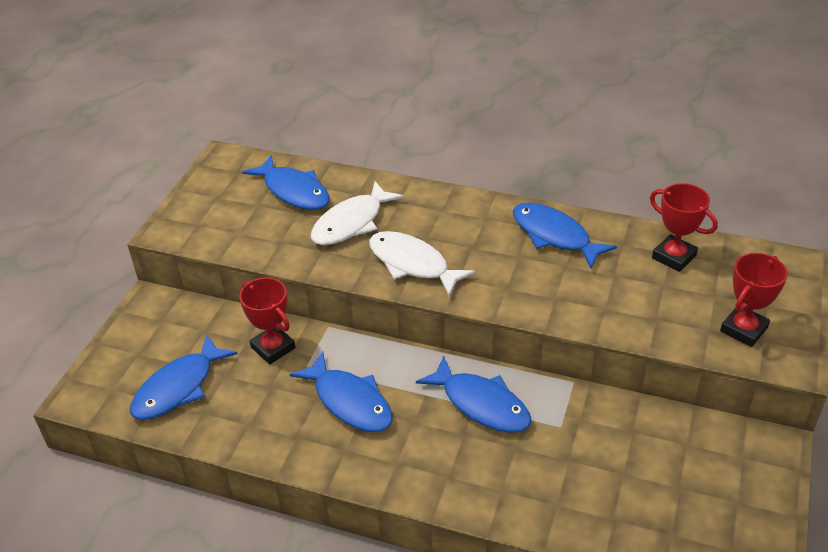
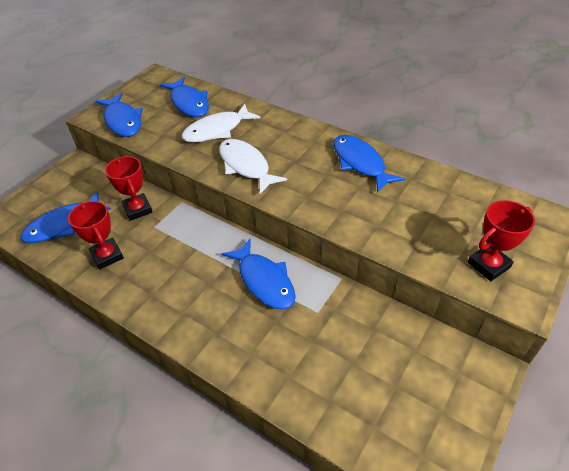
camera: 15 degrees right, 5 degrees up
(350, 401) = (171, 259): blue fish -> blue fish (123, 121)
(674, 257) = (449, 195): red trophy -> red trophy (107, 256)

